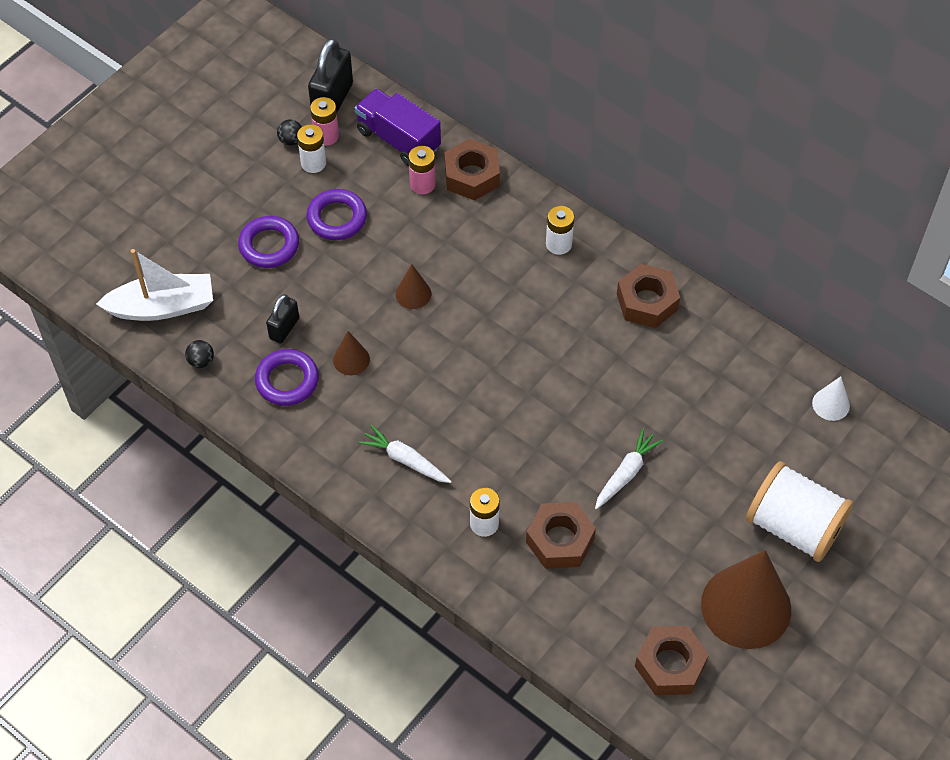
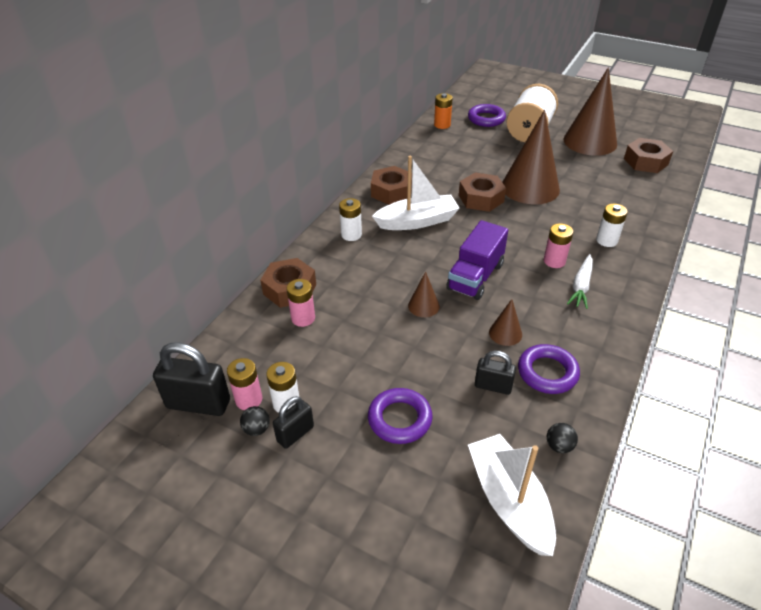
camera: 100 degrees left, 15 degrees down
(277, 167) = (295, 434): none -> black padlock
(337, 218) = (353, 371): purple ring -> purple ring (486, 119)
(398, 139) = (251, 343): purple truck -> purple truck (475, 277)
(457, 447) = (554, 261): none -> pink battery
(560, 540) = (595, 207): brown nut -> brown nut (481, 198)
(572, 318) = (417, 221): none -> white boat
(626, 473) = (530, 187): white carrot -> brown cone
(831, 404) = (442, 125): white cone -> orange battery

